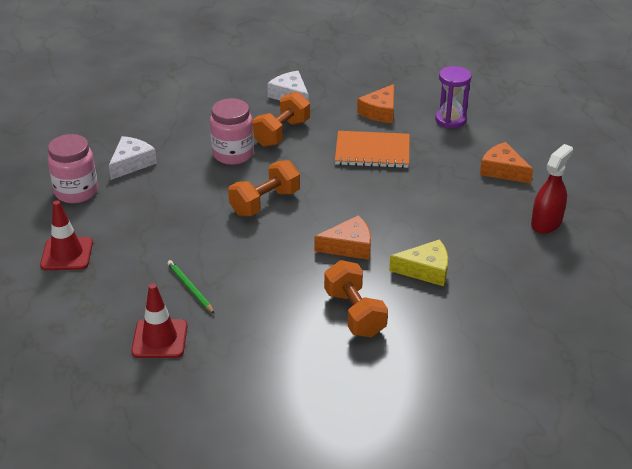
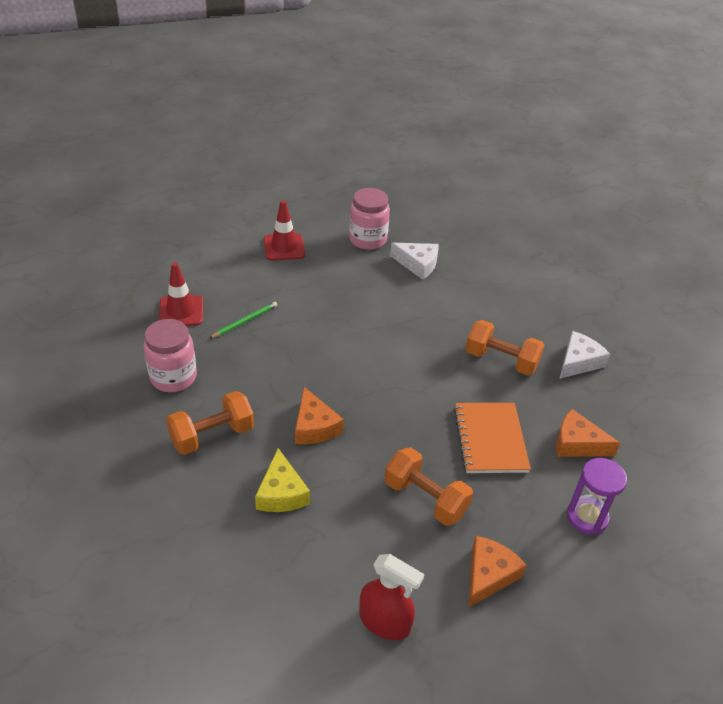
camera: 80 degrees right, 5 degrees up
(233, 154) = (451, 328): pink jar -> pink jar (173, 377)
(265, 202) = (376, 358): orange dumbbell -> orange dumbbell (425, 498)

